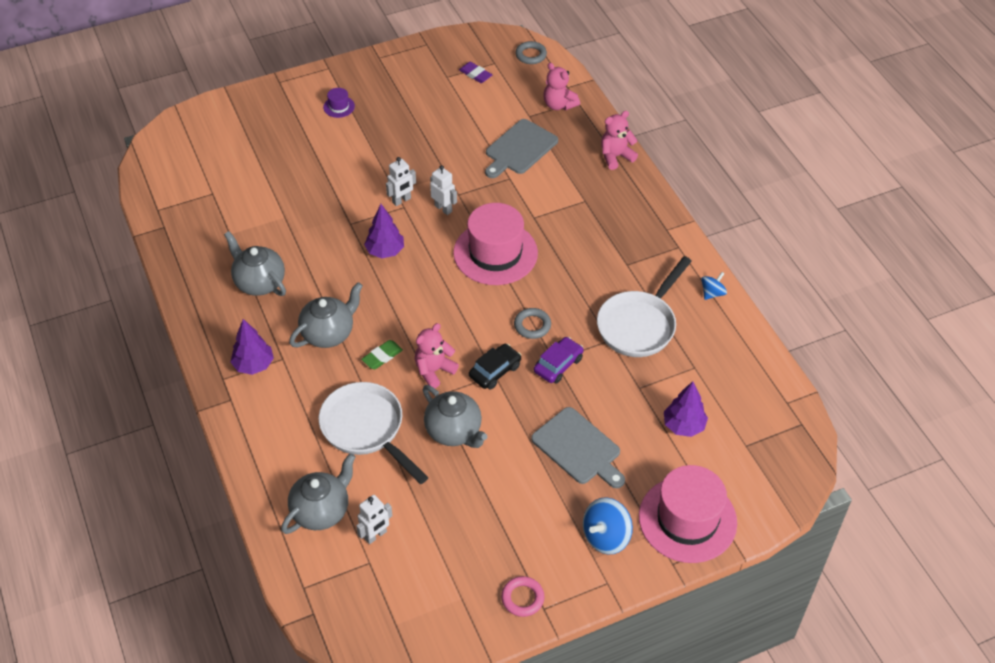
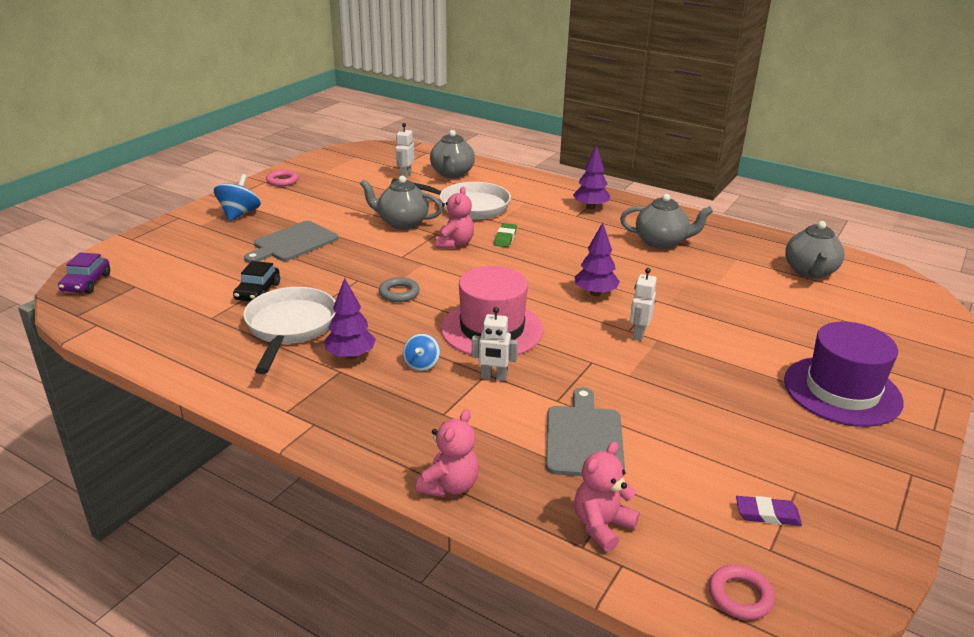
camera: 145 degrees right, 20 degrees down
(329, 333) = (564, 236): grey teapot -> grey teapot (810, 272)
(339, 107) = (842, 391): purple hat -> purple hat, size x2.45
(443, 208) = (589, 344): white robot -> white robot (493, 377)
(495, 371) = (404, 258): black car -> black car (258, 292)
(531, 55) = (740, 596): grey ring -> pink ring
(558, 365) = (351, 278): purple car -> purple car (86, 283)
(559, 105) = (602, 526): pink teddy bear -> pink teddy bear turned 60 degrees counterclockwise
(578, 448) = (293, 243): grey cutting board -> grey cutting board turned 60 degrees counterclockwise
(683, 426) = (203, 279): purple tree -> purple tree (350, 356)
(687, 519) = (175, 237): pink hat -> none
(712, 293) = (218, 381): blue spinning top -> blue spinning top (421, 364)

